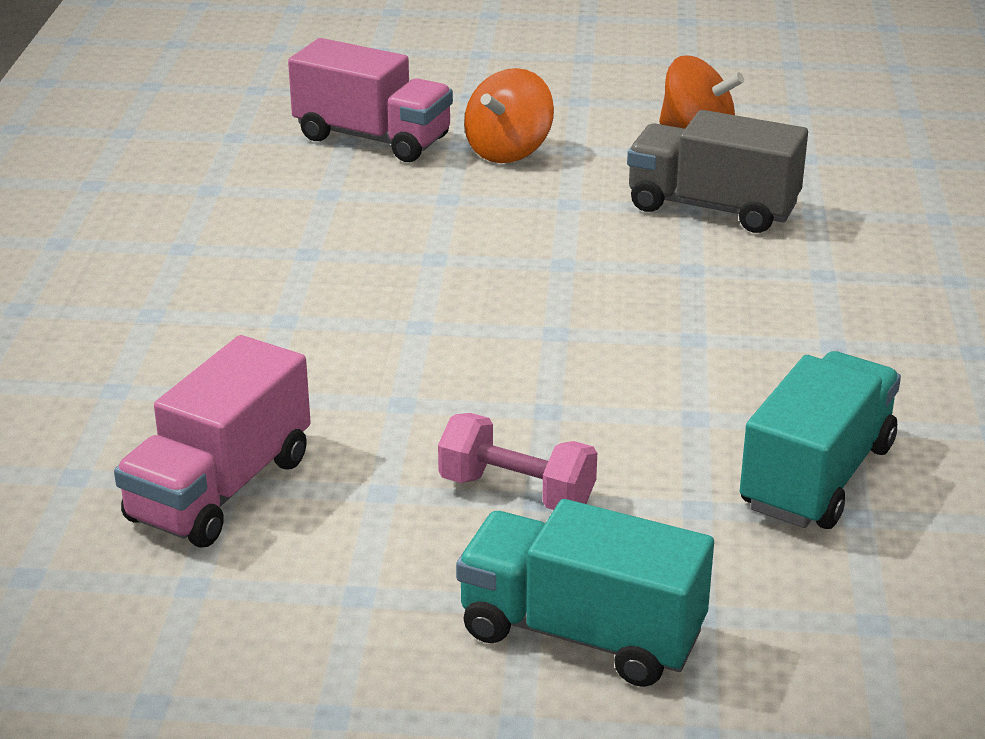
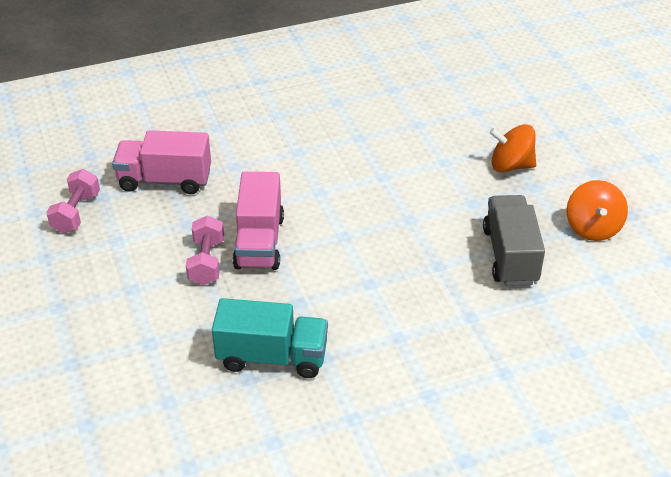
camera: 65 degrees right, 10 degrees up
(216, 635) = (76, 213): none -> pink dumbbell
(372, 138) = (484, 118): pink truck -> pink truck (259, 242)
(581, 633) = (120, 310): turquoise truck -> none

